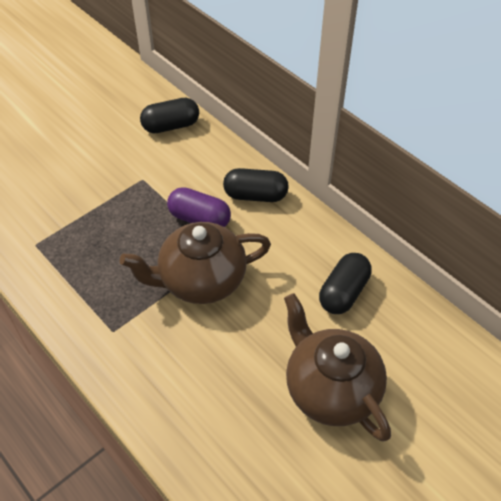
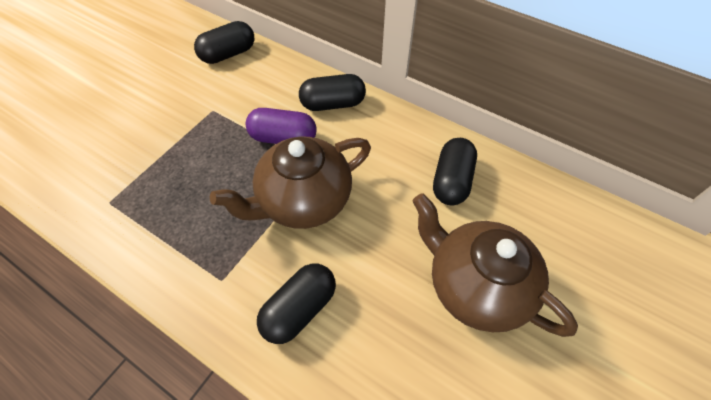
camera: 15 degrees left, 5 degrees up
(171, 370) = (299, 309): none -> black capsule

